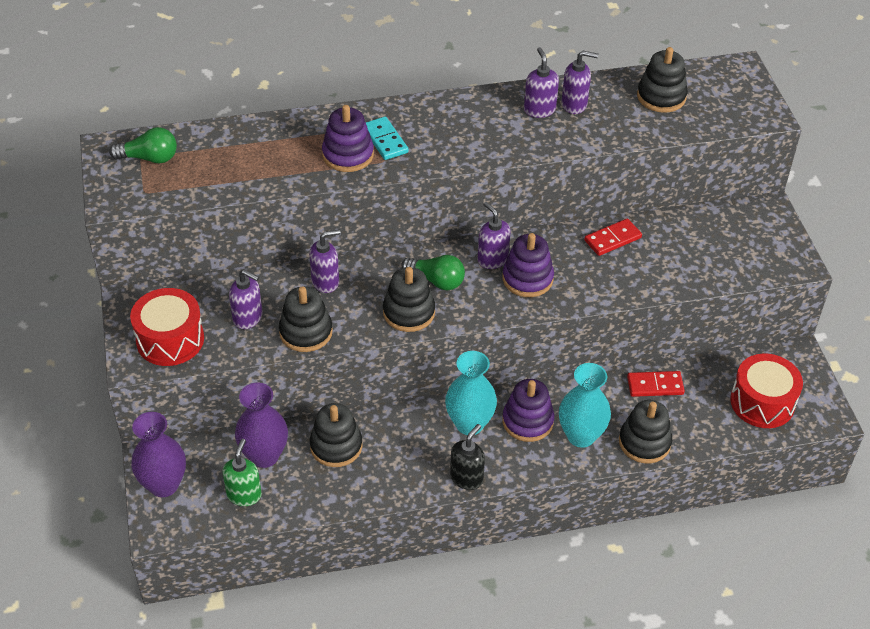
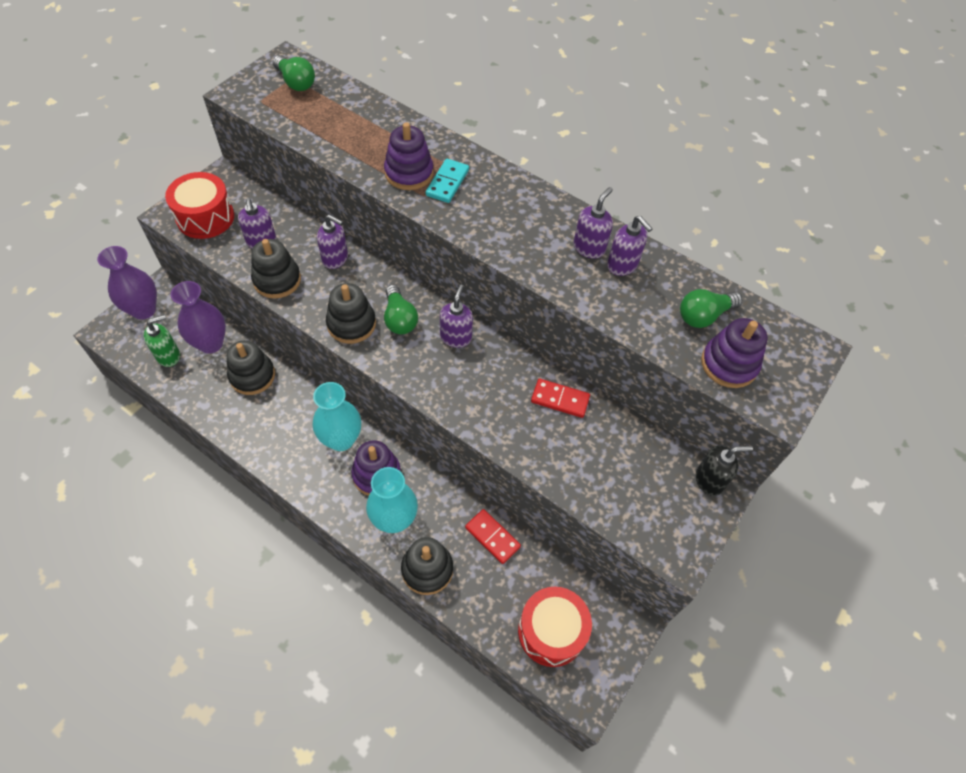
camera: 45 degrees right, 10 degrees up
(466, 478) = (289, 472): black soap dispenser -> black soap dispenser (709, 480)
(527, 279) = (458, 372): purple stacking toy -> purple stacking toy (729, 364)
(661, 97) = (704, 316): black stacking toy -> green light bulb

